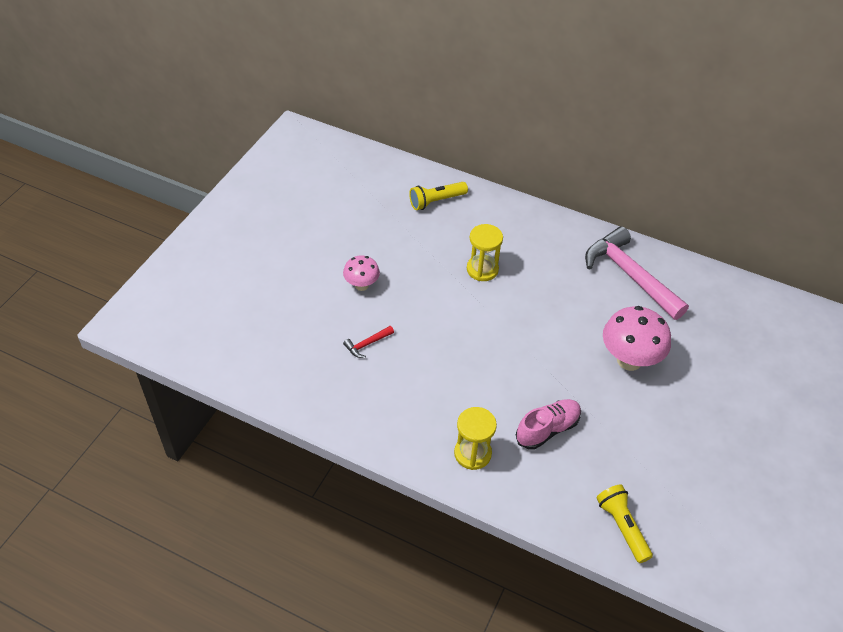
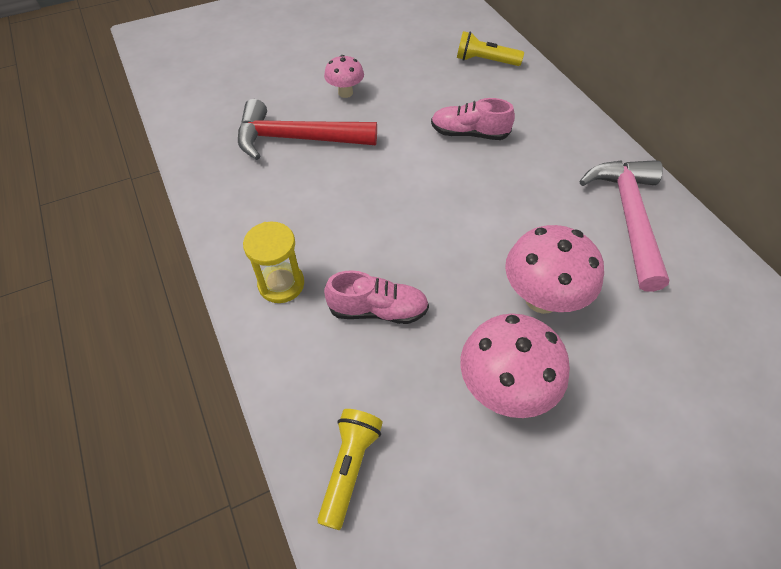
camera: 40 degrees right, 5 degrees up
(367, 344) = (297, 139): red hammer -> red hammer, size x2.47
(482, 269) = (469, 133): yellow hourglass -> pink shoe
(657, 427) = (504, 389): none -> pink mushroom

